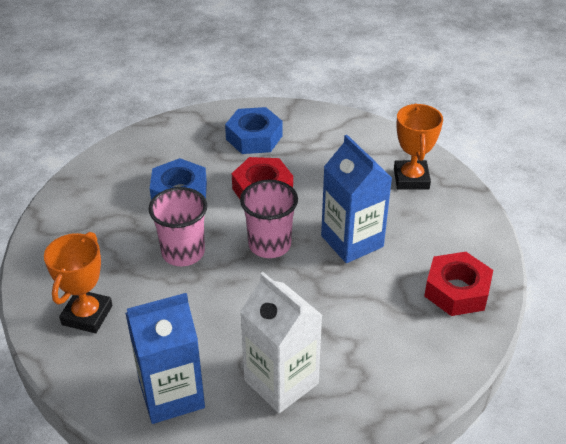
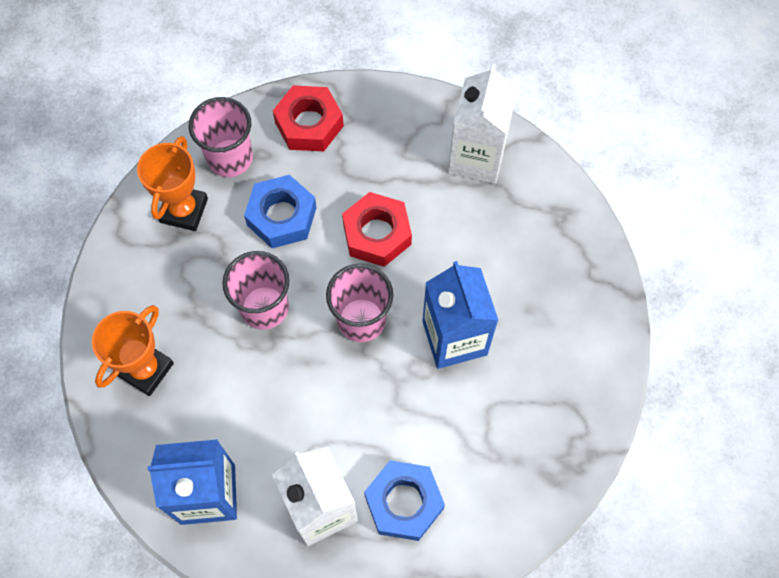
camera: 15 degrees right, 25 degrees up
(125, 166) = (230, 158): none -> pink cup
(254, 137) = (391, 146): blue nut -> blue nut (404, 502)
(324, 133) = (476, 157): none -> white carton
(411, 179) = (555, 259): orange trophy -> orange trophy (184, 210)
(456, 290) = (546, 438): red nut -> red nut (309, 124)

